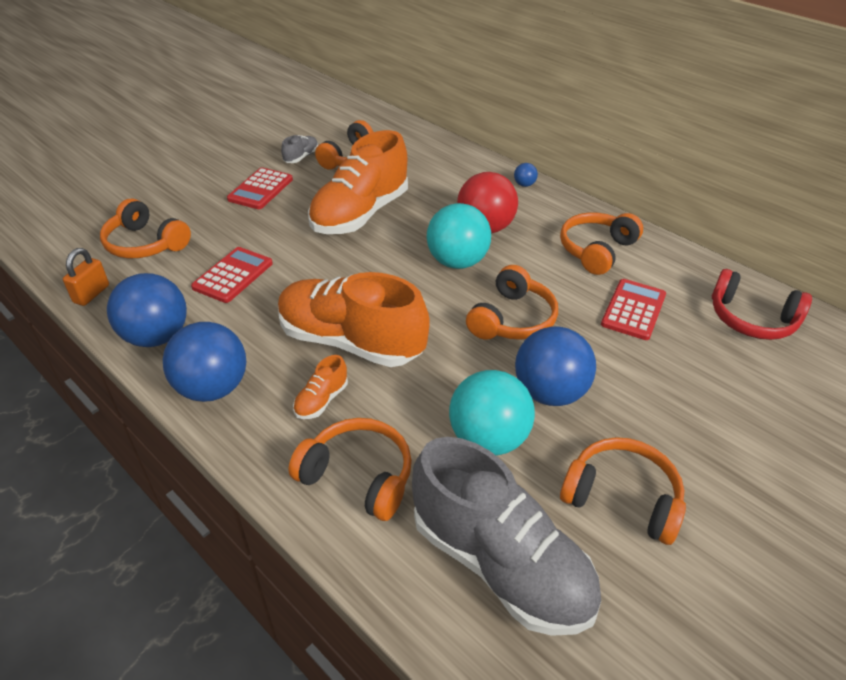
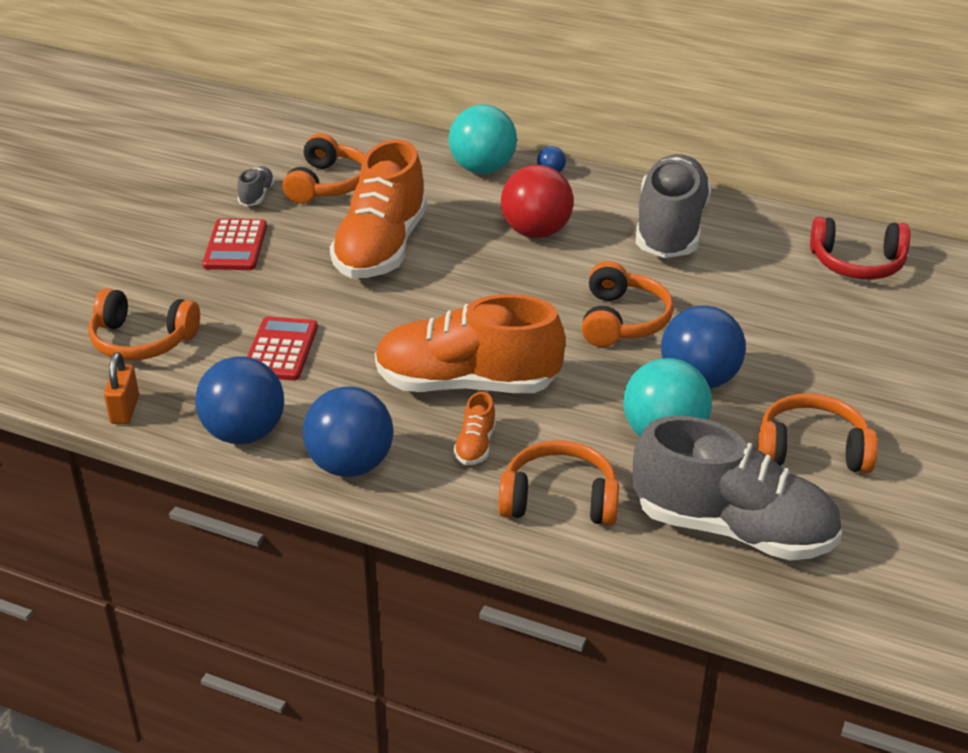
camera: 20 degrees left, 5 degrees down
(457, 262) = (528, 276): turquoise ball -> turquoise ball (482, 169)
(596, 250) = (670, 229): orange headphones -> grey shoe
(633, 310) = (739, 282): red calculator -> none

